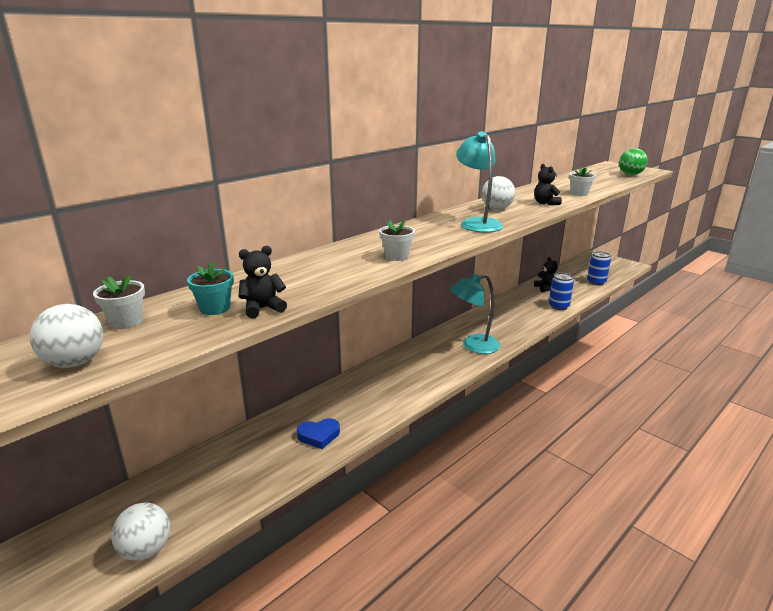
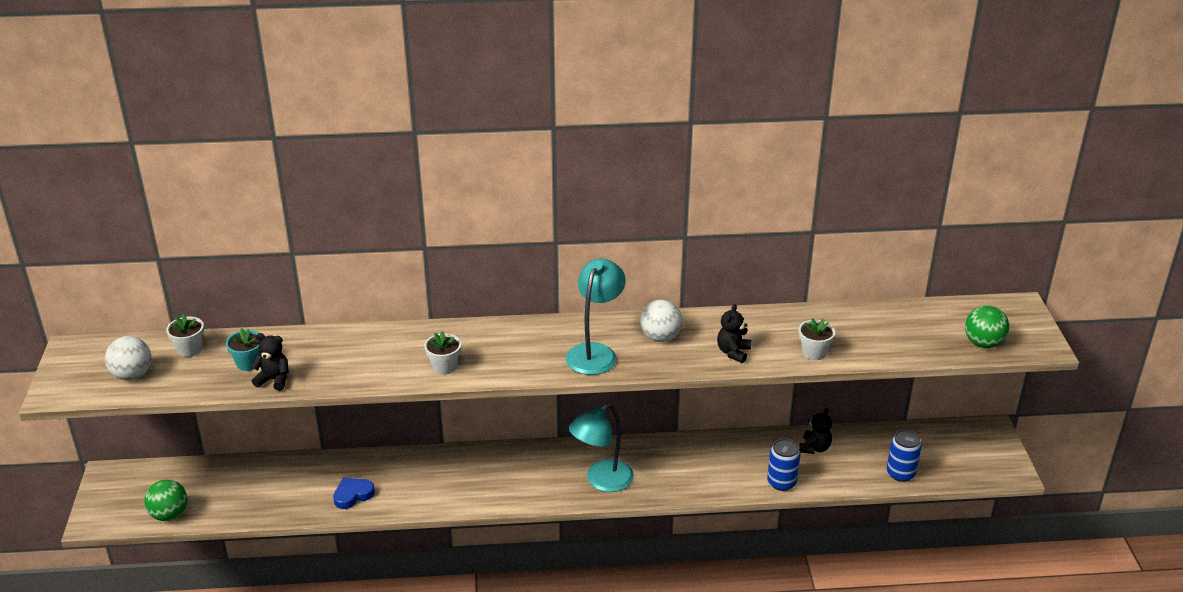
camera: 40 degrees right, 10 degrees up
(146, 550) = (169, 515): white ball -> green ball
(319, 435) = (353, 495): blue heart -> blue heart turned 120 degrees clockwise
(473, 346) = (602, 481): turquoise lamp -> turquoise lamp turned 60 degrees counterclockwise

